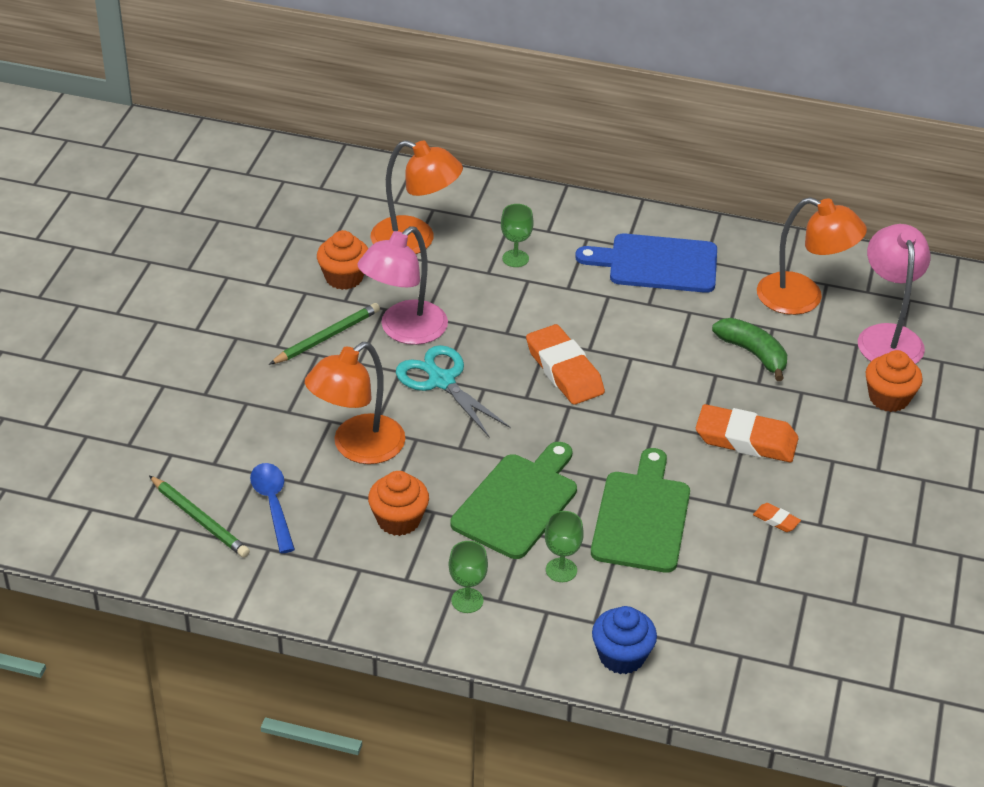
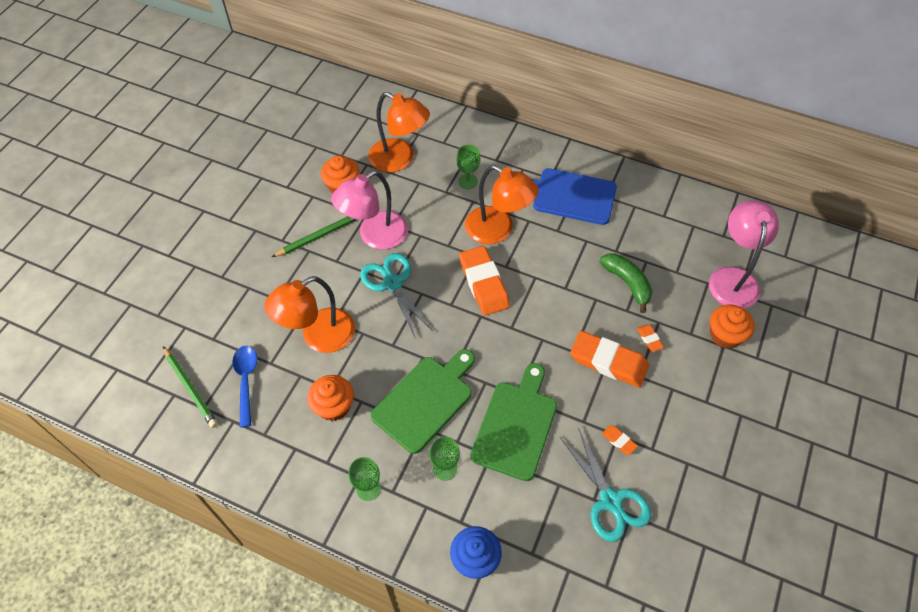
camera: 10 degrees right, 15 degrees up
(778, 581) = (610, 500): none -> turquoise scissors
(793, 411) = (649, 339): none -> orange eraser
(803, 298) = (673, 237): orange lamp -> orange lamp (498, 230)

